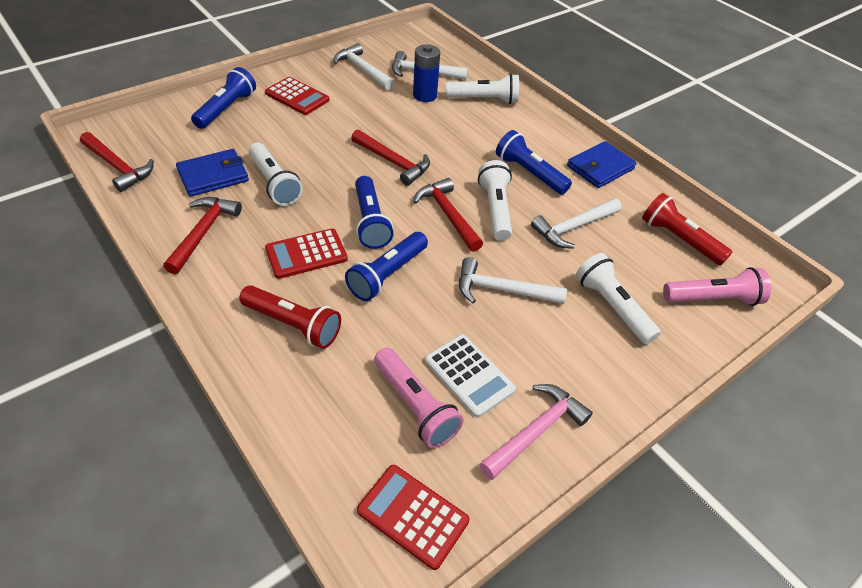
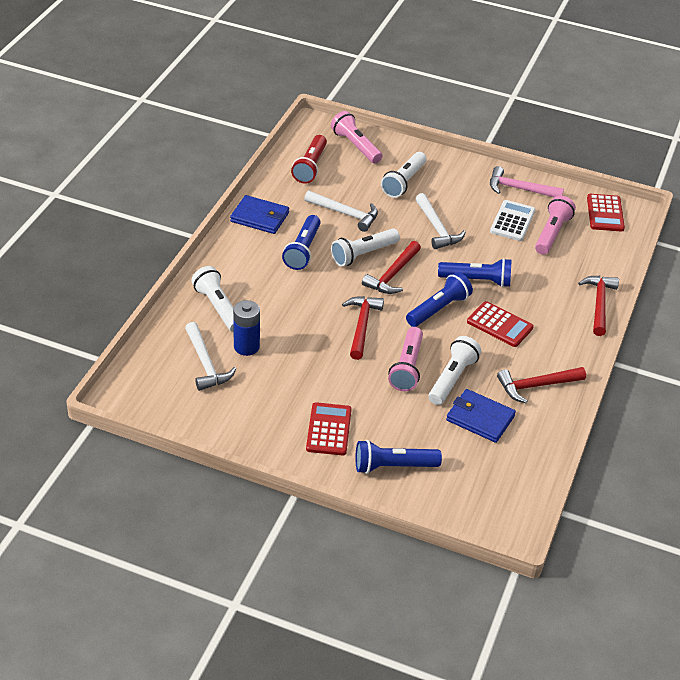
camera: 120 degrees left, 5 degrees down
(118, 167) = (530, 482): red hammer -> red hammer (599, 304)
(293, 324) = (556, 302): red flashlight -> none
(316, 164) = (407, 367): none -> pink flashlight
(362, 70) = (240, 408): white hammer -> none

